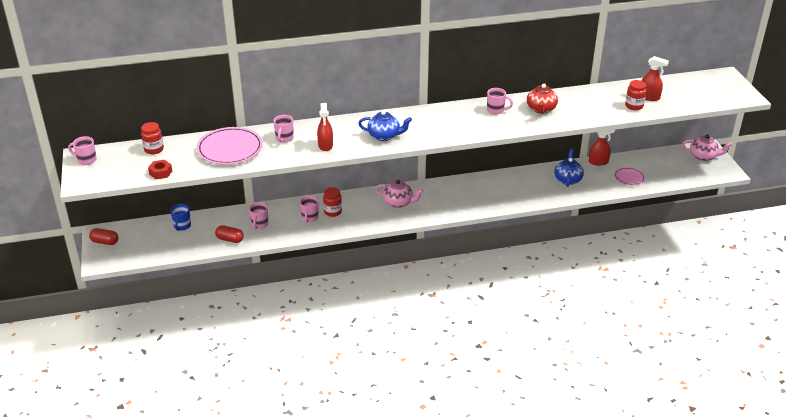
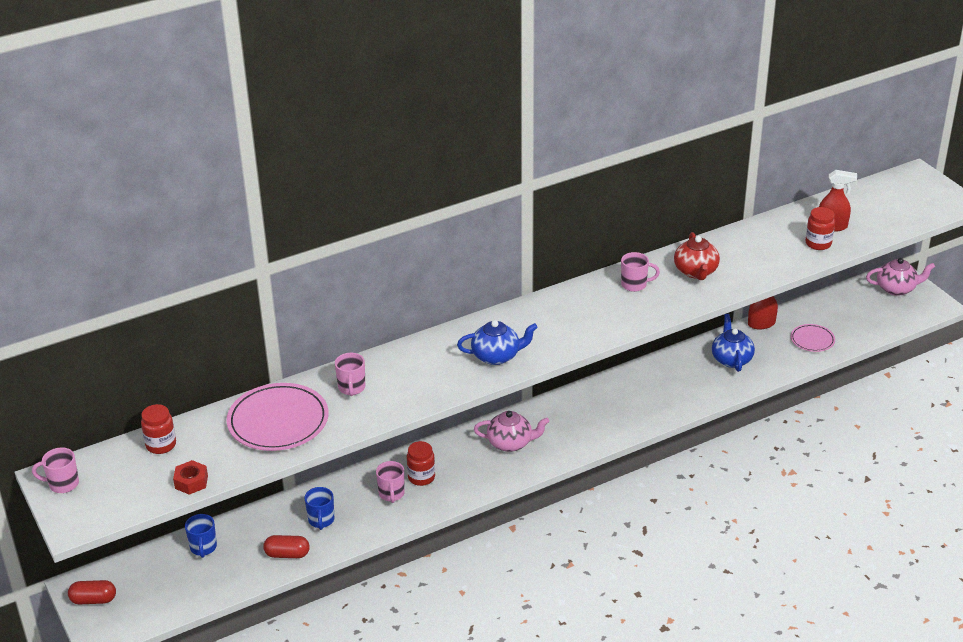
camera: 15 degrees left, 0 degrees up
(259, 224) = (321, 520): pink mug -> blue mug
(325, 145) = (418, 388): red spray bottle -> none

